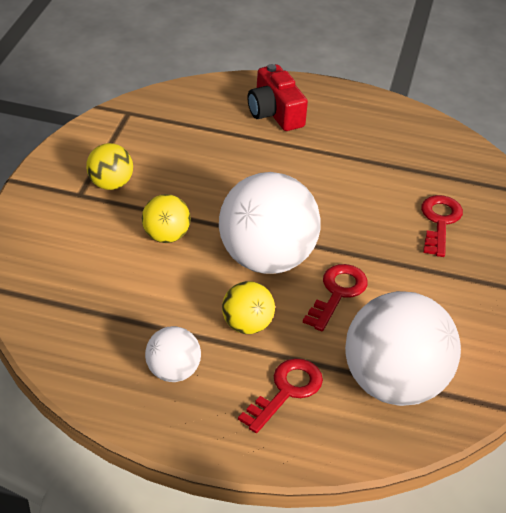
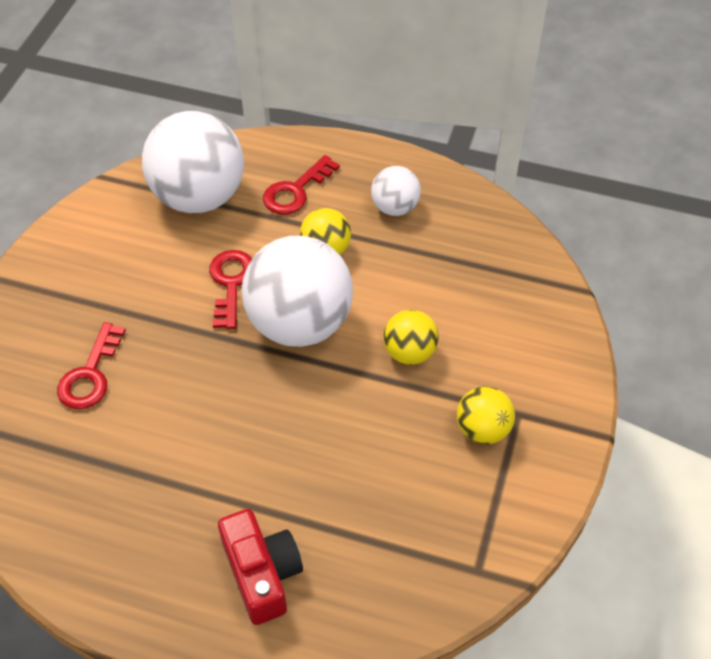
camera: 175 degrees left, 10 degrees up
(337, 293) = (231, 283): red key -> red key turned 150 degrees clockwise

